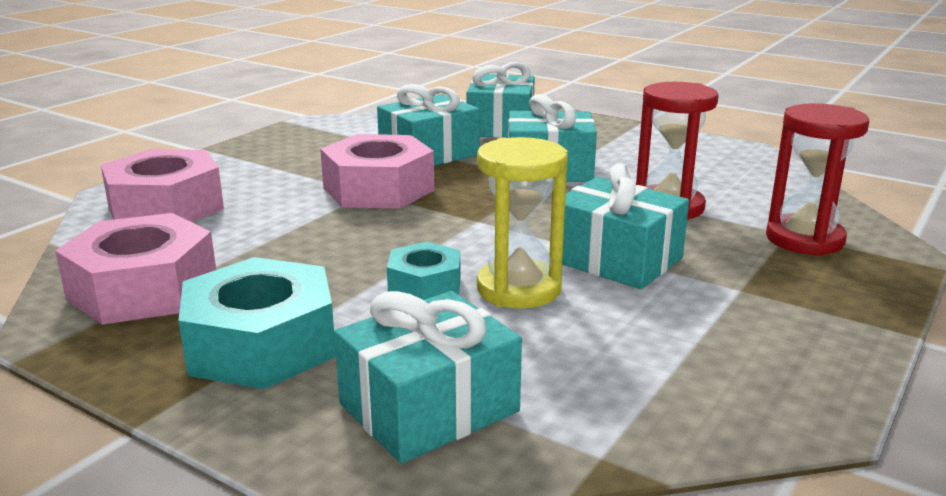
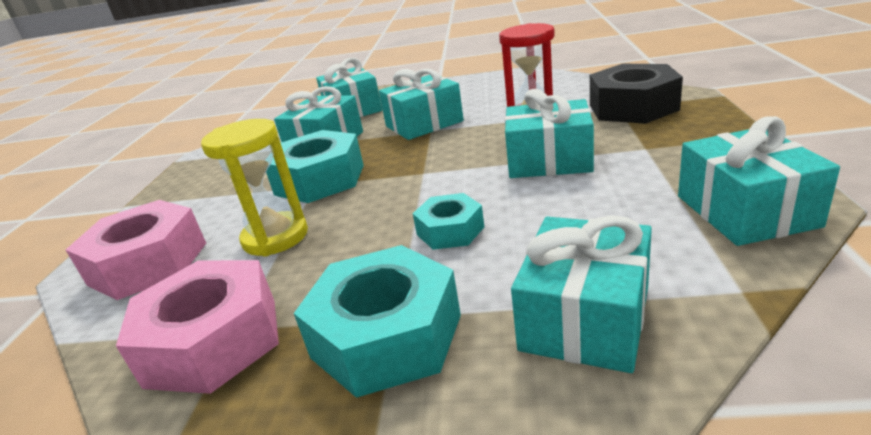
camera: 25 degrees left, 5 degrees up
(378, 189) = (320, 180): pink nut -> turquoise nut
(518, 289) = (518, 205): yellow hourglass -> yellow hourglass (275, 237)
(734, 395) = (745, 211): none -> turquoise gift
(804, 239) = (633, 107): red hourglass -> black nut

